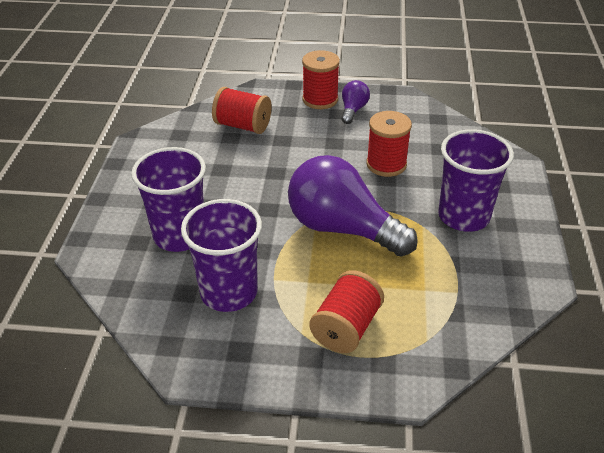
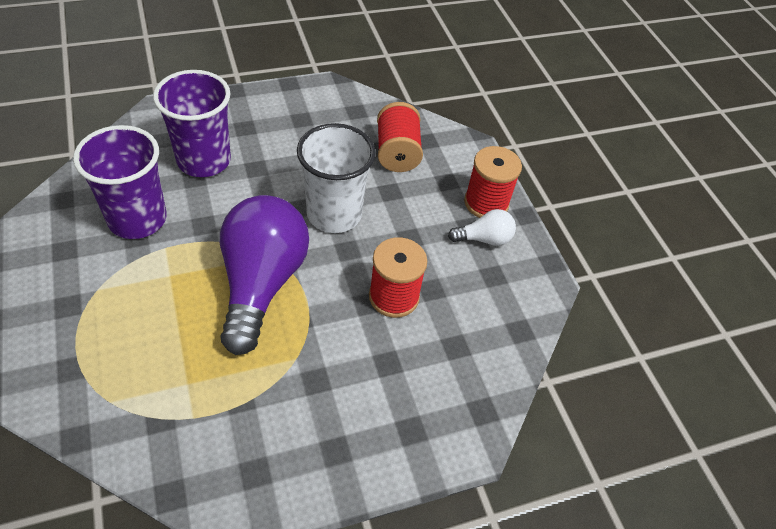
camera: 60 degrees right, 10 degrees up
(289, 173) = (334, 214): none -> white cup
(346, 327) = (112, 324): red spool -> none
(353, 110) = (484, 239): purple light bulb -> white light bulb
(463, 216) = (330, 398): purple cup -> none

